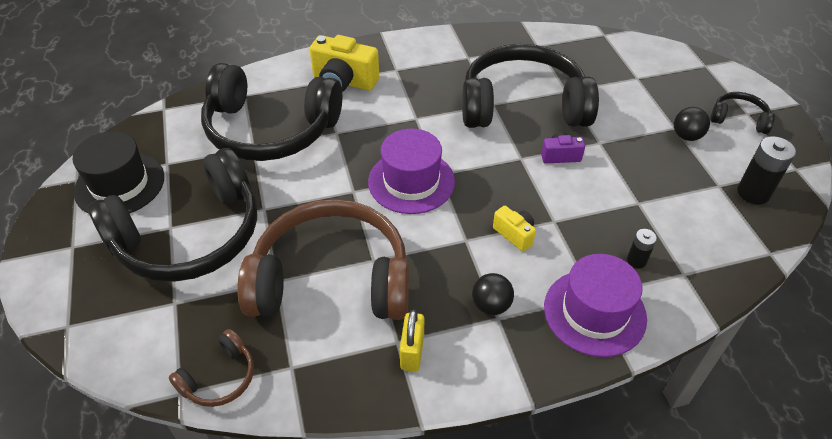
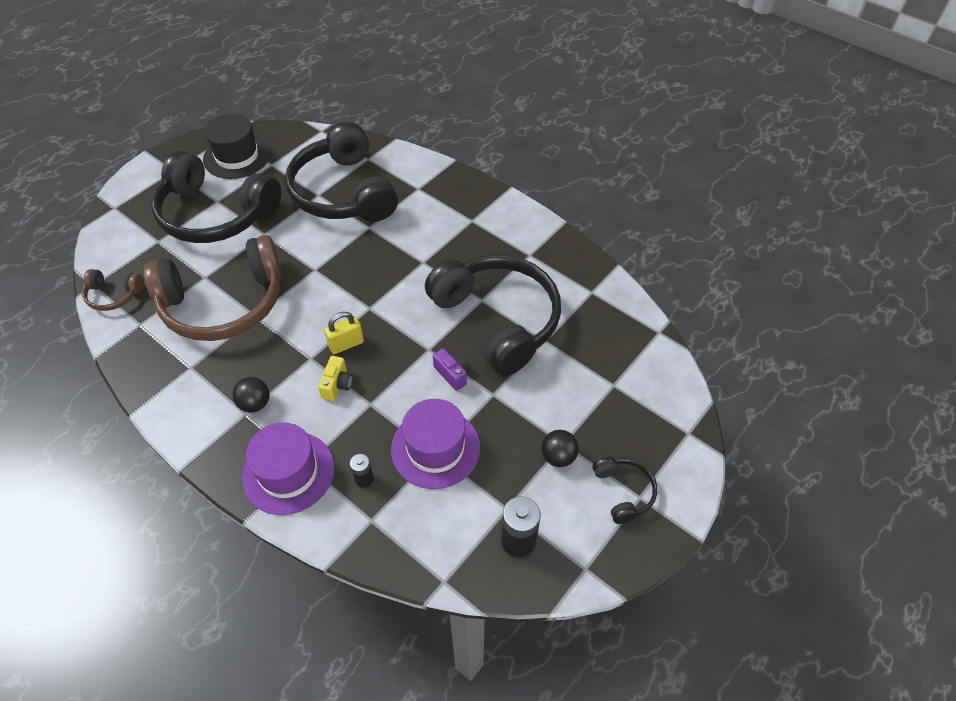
camera: 55 degrees right, 5 degrees up
(332, 279) = (224, 303): brown headphones -> brown headphones turned 105 degrees clockwise
(344, 82) = (429, 200): yellow camera -> none
(411, 181) = (349, 296): purple hat -> purple hat (435, 448)
(412, 352) = (186, 379): yellow padlock -> yellow padlock (346, 344)

